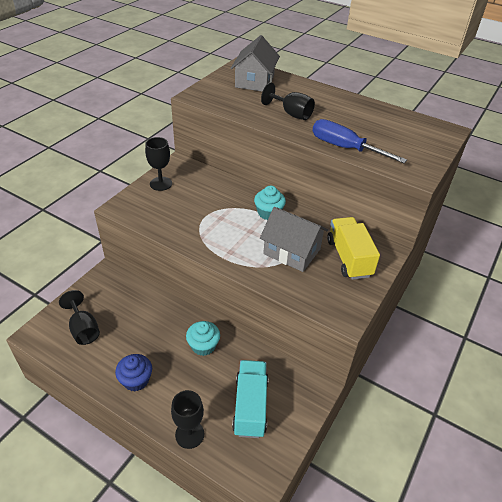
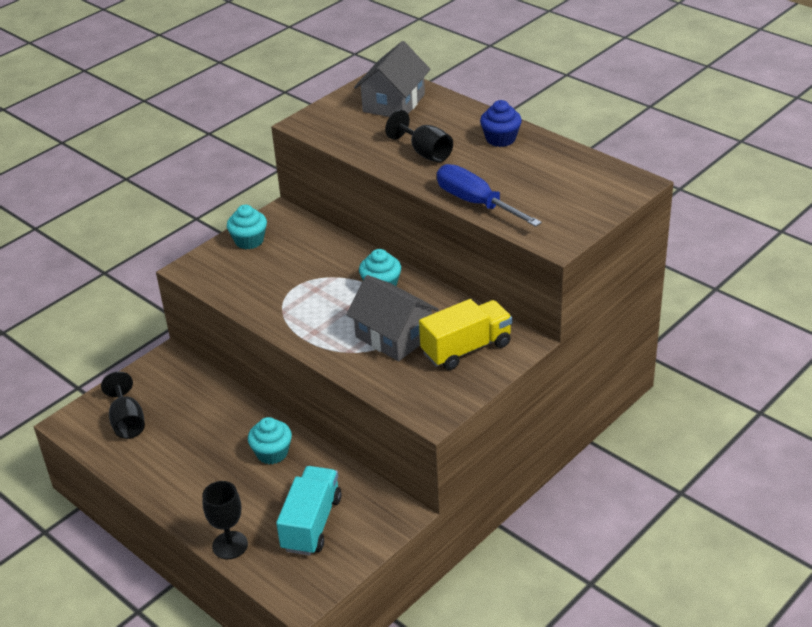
camera: 15 degrees right, 5 degrees down
(136, 380) = (179, 483): blue cupcake -> blue cupcake (500, 139)
(161, 184) = (249, 241): black goblet -> turquoise cupcake
(349, 258) = (466, 349): yellow truck -> yellow truck turned 60 degrees clockwise

